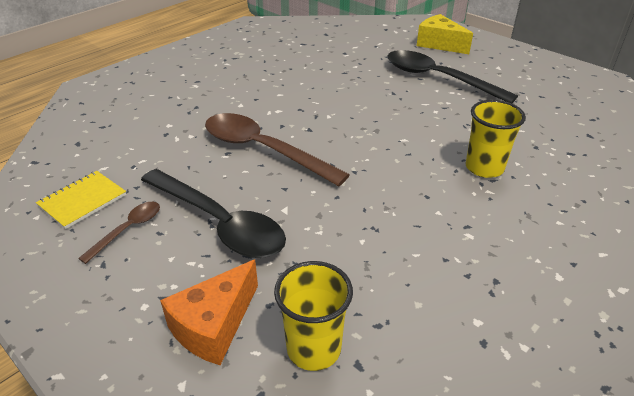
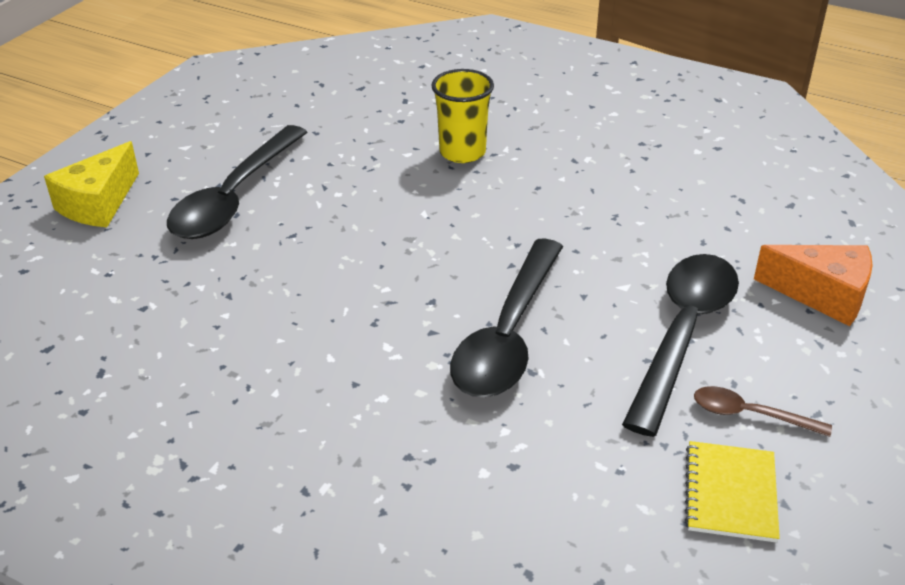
camera: 105 degrees left, 0 degrees up
(82, 200) = (730, 493): yellow notebook -> yellow notebook turned 75 degrees clockwise
(263, 150) = (507, 335): brown spoon -> black spoon
(314, 349) = (795, 230): yellow cup -> none

